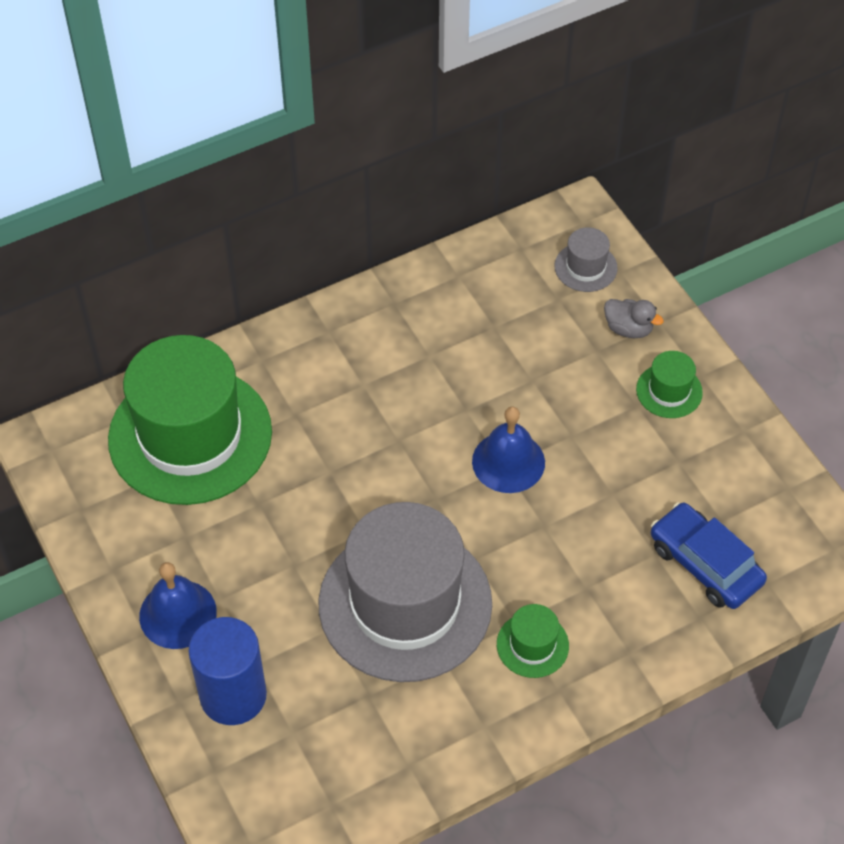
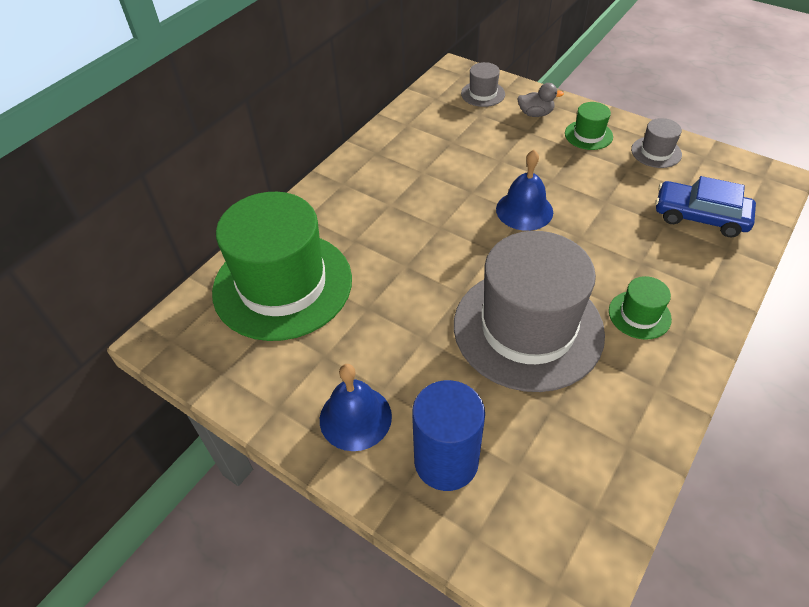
camera: 25 degrees left, 5 degrees down
(732, 454) = (656, 152): none -> grey hat

